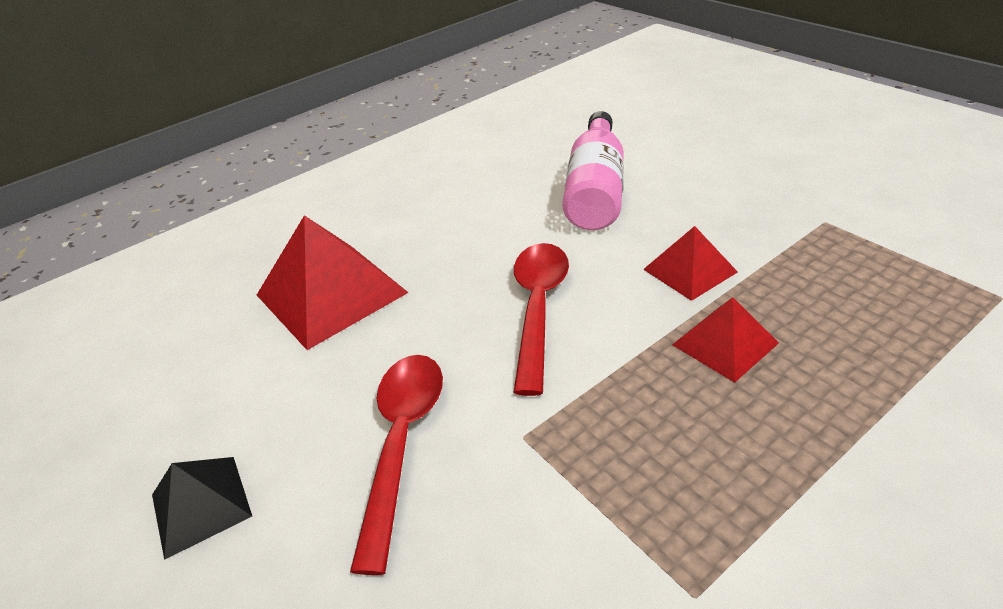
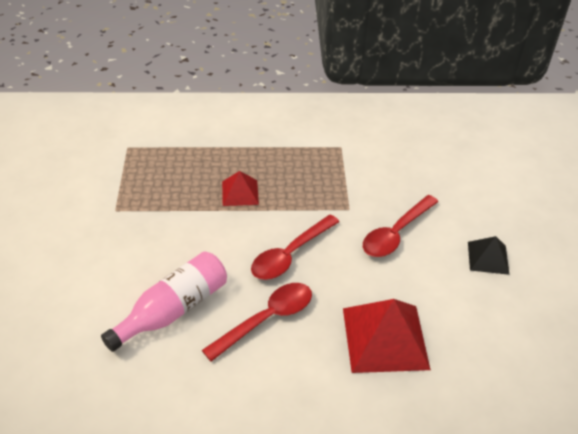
camera: 150 degrees left, 5 degrees up
(489, 235) = (266, 319): none -> red spoon
(690, 270) = (205, 228): red pyramid -> none

